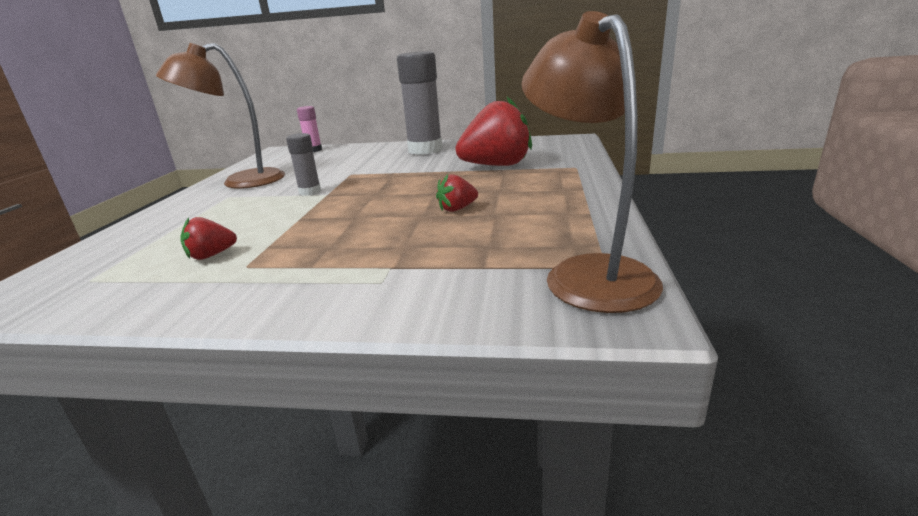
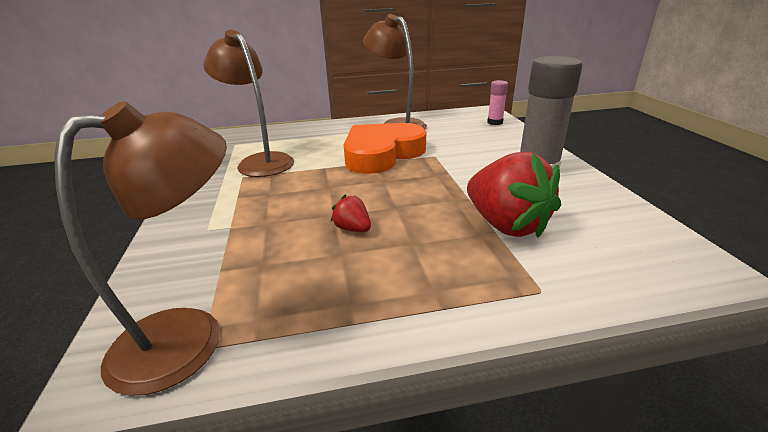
camera: 70 degrees right, 5 degrees up
(211, 255) = (260, 161): red strawberry -> brown lamp
(310, 192) = (381, 154): grey glue stick -> orange heart

